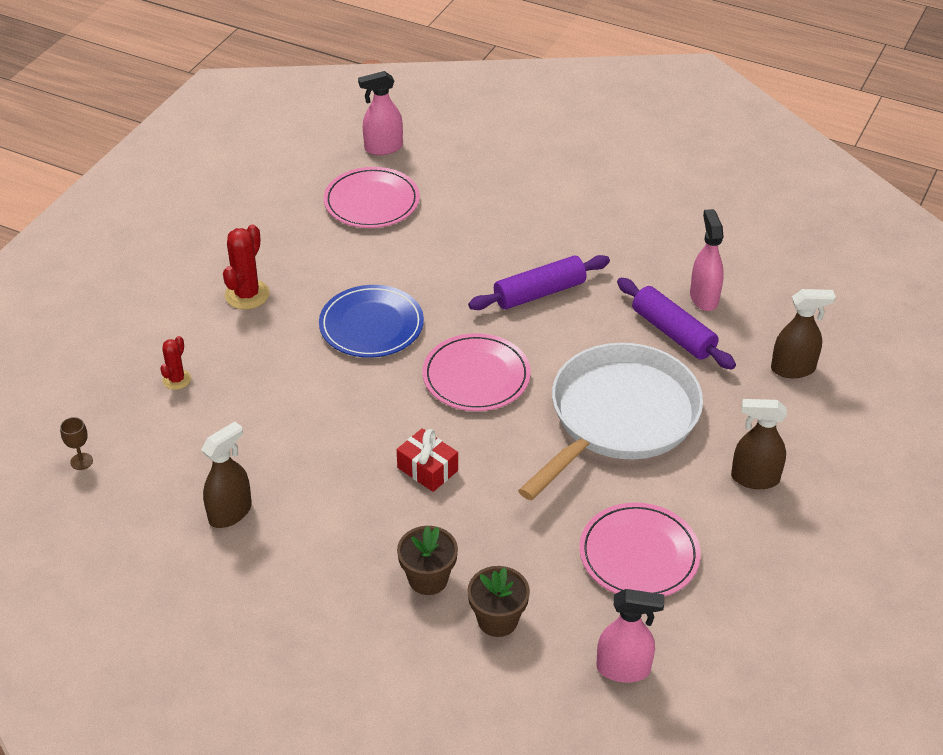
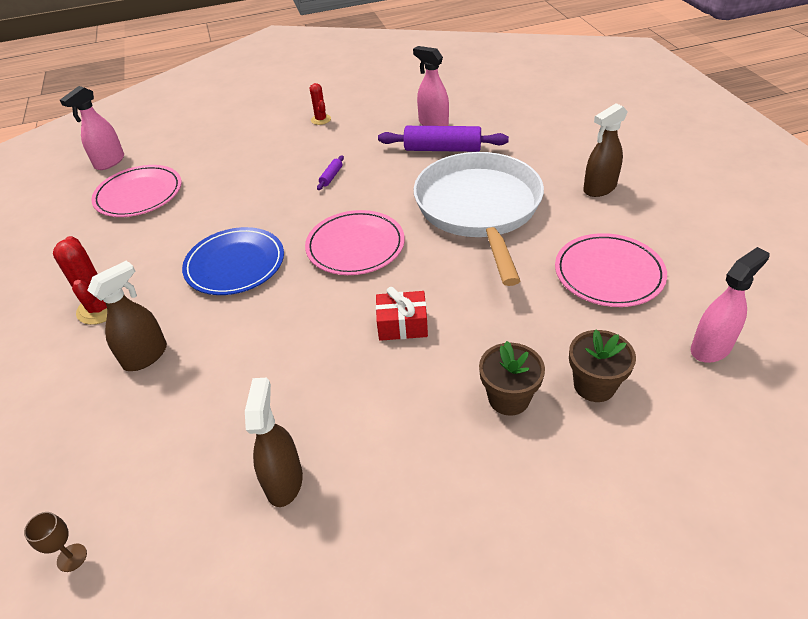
camera: 40 degrees left, 0 degrees up
(177, 379) = (102, 412): red cactus -> red cactus (321, 120)
(539, 293) = (331, 177): purple rolling pin -> purple rolling pin, size x0.45
(793, 369) = (531, 127): brown spray bottle -> brown spray bottle (146, 356)

